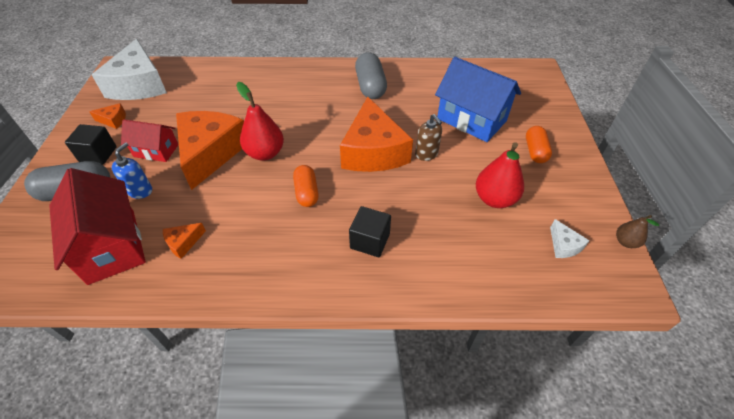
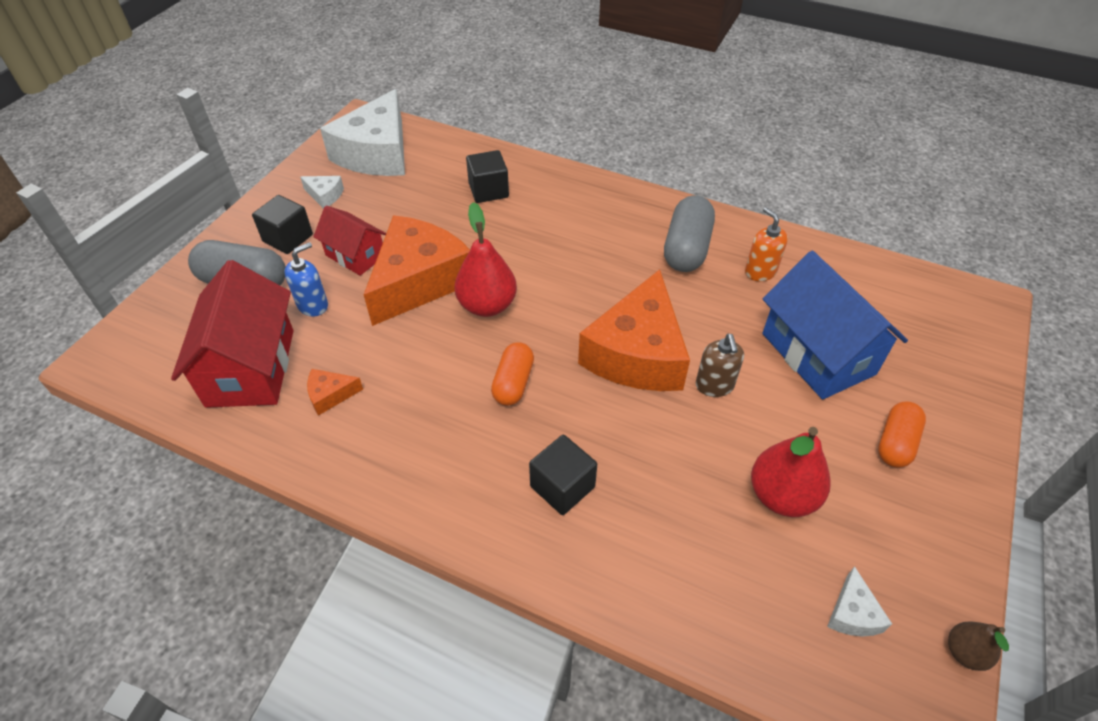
camera: 25 degrees right, 0 degrees up
(113, 120) = (325, 195): orange cheese -> white cheese
(230, 87) = (488, 190): none -> black cube
(418, 87) = (760, 272): none -> orange soap dispenser

